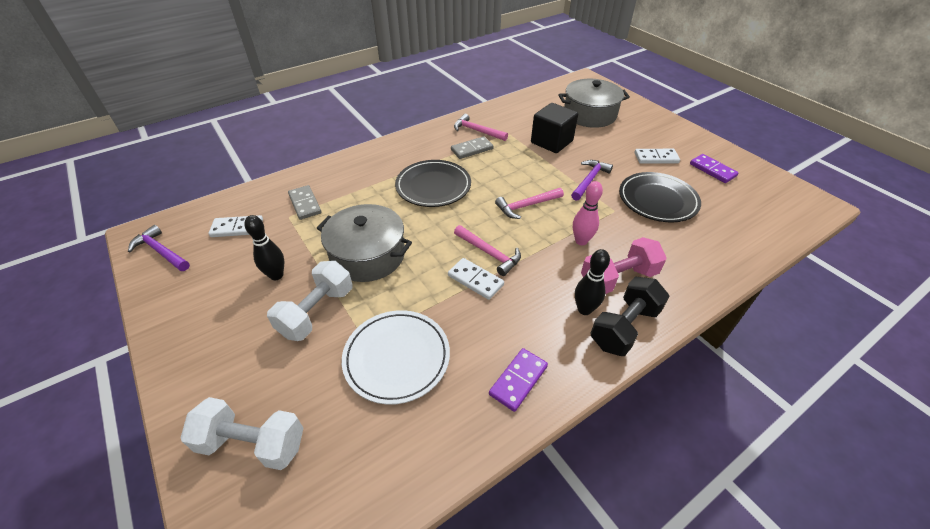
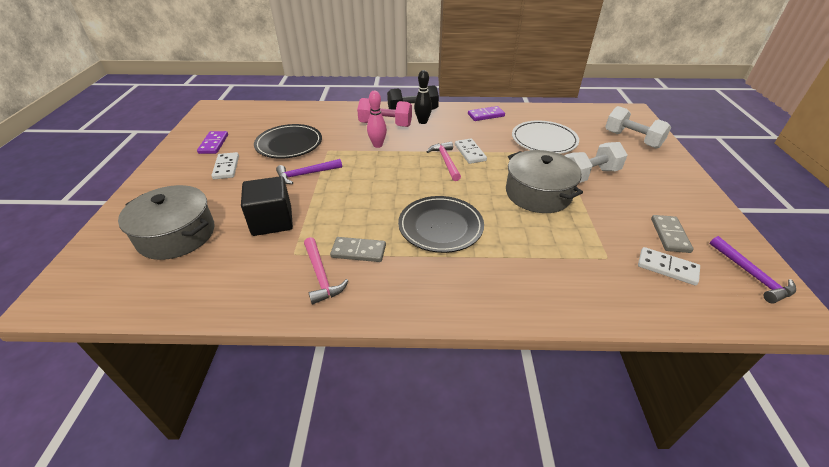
camera: 145 degrees left, 5 degrees down
(276, 275) = (620, 208): black bowling pin -> none
(305, 204) = (587, 265): grey domino -> grey domino (670, 235)
(526, 206) = (382, 177): pink hammer -> none
(656, 158) = (226, 167): white domino -> white domino turned 45 degrees clockwise

